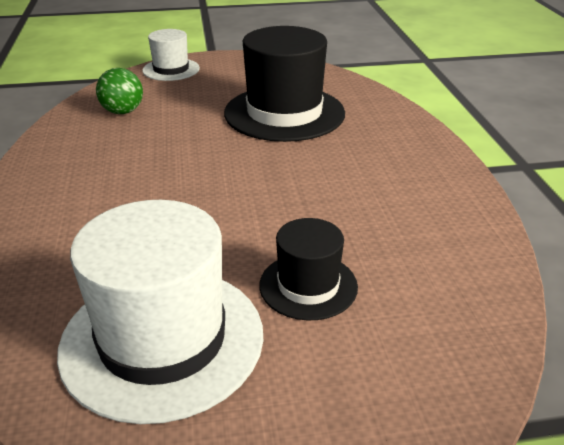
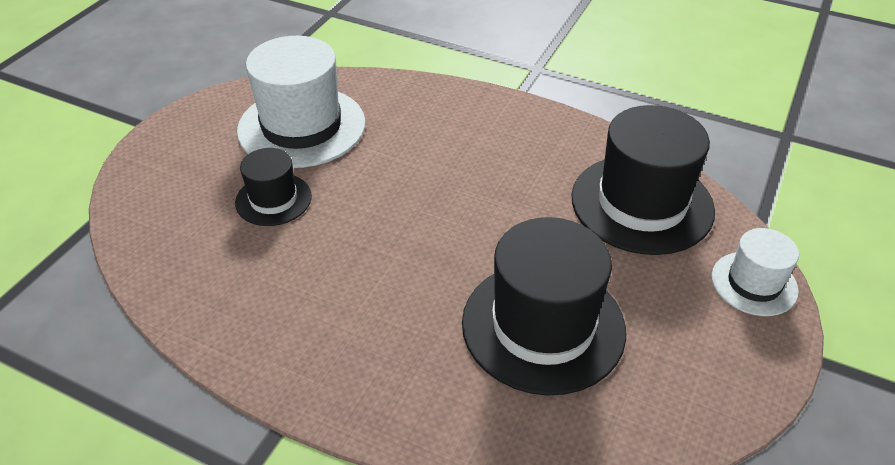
camera: 125 degrees right, 10 degrees up
(123, 112) = (642, 203): green ball -> black hat

